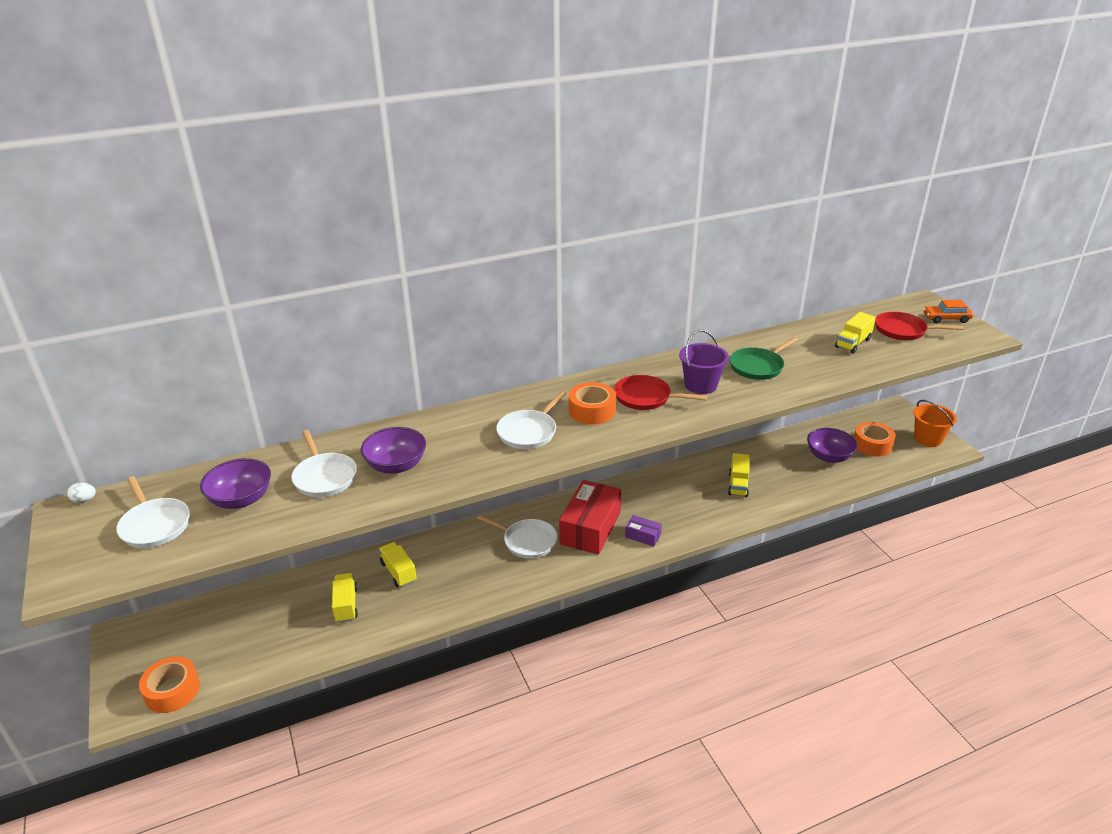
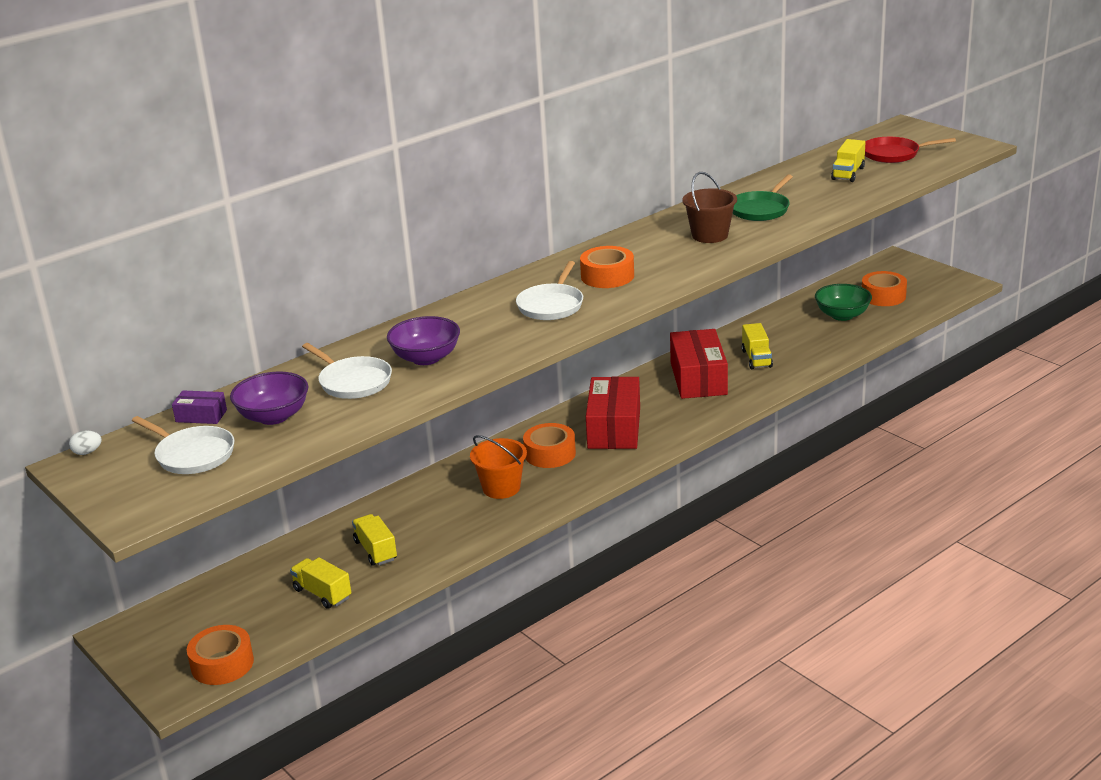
camera: 15 degrees left, 5 degrees down
(398, 572) = (417, 510): yellow truck -> yellow truck (322, 594)
(527, 541) = (550, 454): white pan -> orange tape
(643, 536) = (676, 423): purple box -> purple box (201, 416)
(645, 397) = (657, 255): red pan -> none
(681, 493) = (698, 378): none -> red box
(700, 385) = (710, 235): purple bucket -> brown bucket
(829, 456) = (842, 315): purple bowl -> green bowl
(928, 439) = (939, 280): orange bucket -> orange bucket (501, 488)
(946, 318) = (932, 137): orange car -> none

